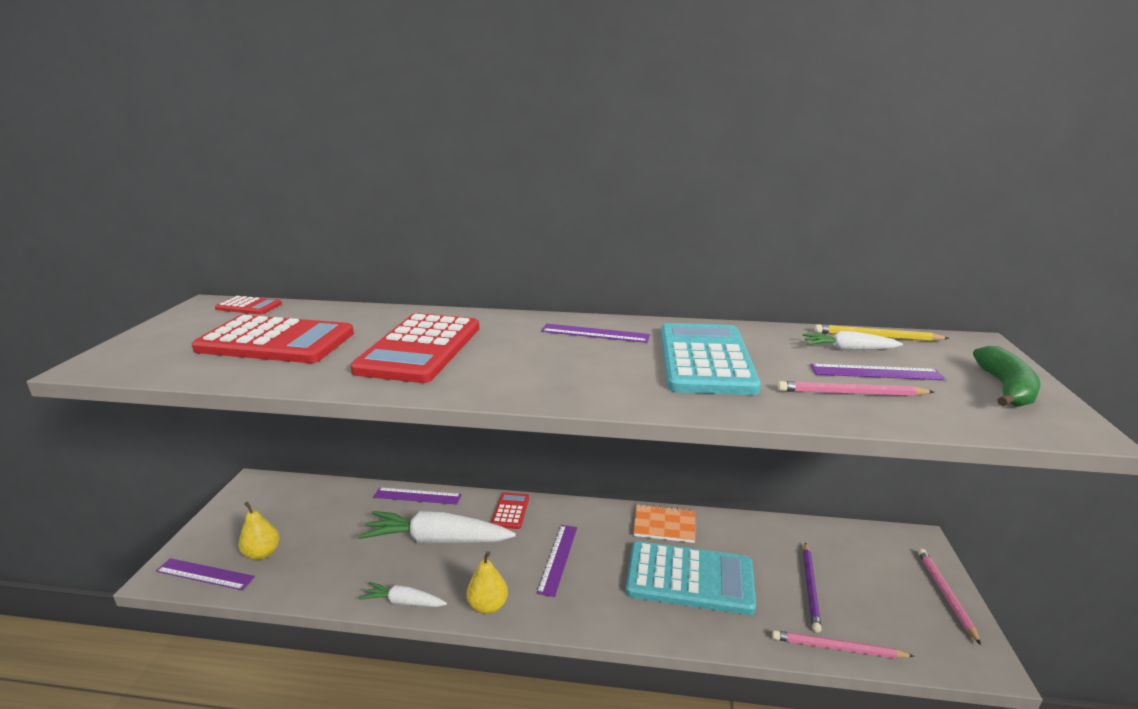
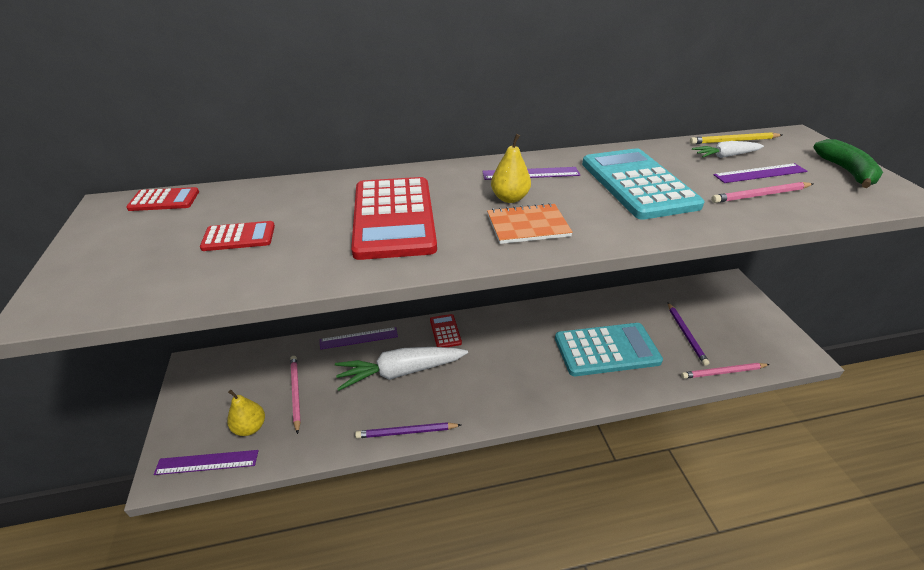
camera: 20 degrees left, 15 degrees up
(276, 341) = (239, 237): red calculator -> red calculator, size x0.47
(403, 602) = (406, 432): white carrot -> purple pencil
(488, 606) = (475, 414): yellow pear -> yellow pear (509, 198)
(558, 558) = (505, 361): purple ruler -> none
(664, 525) = (566, 313): orange notebook -> orange notebook (528, 225)
(945, 594) = (764, 316): pink pencil -> pink pencil (295, 393)

